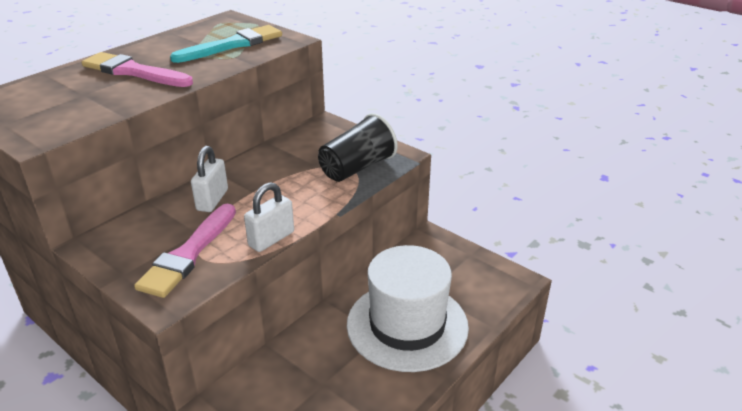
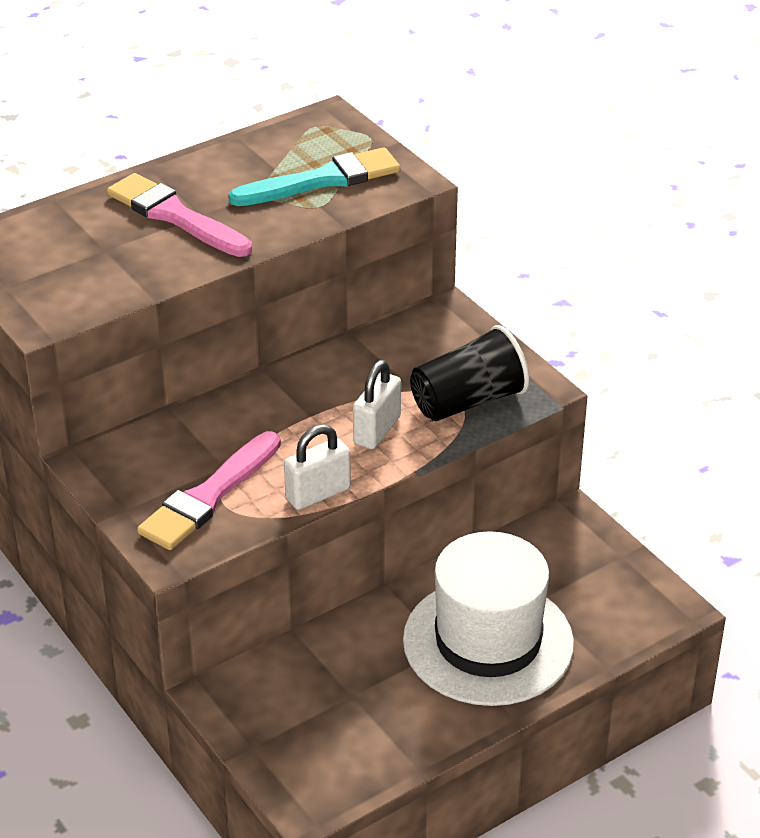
camera: 15 degrees right, 5 degrees up
(212, 200) = (253, 420): white padlock -> white padlock (377, 430)

